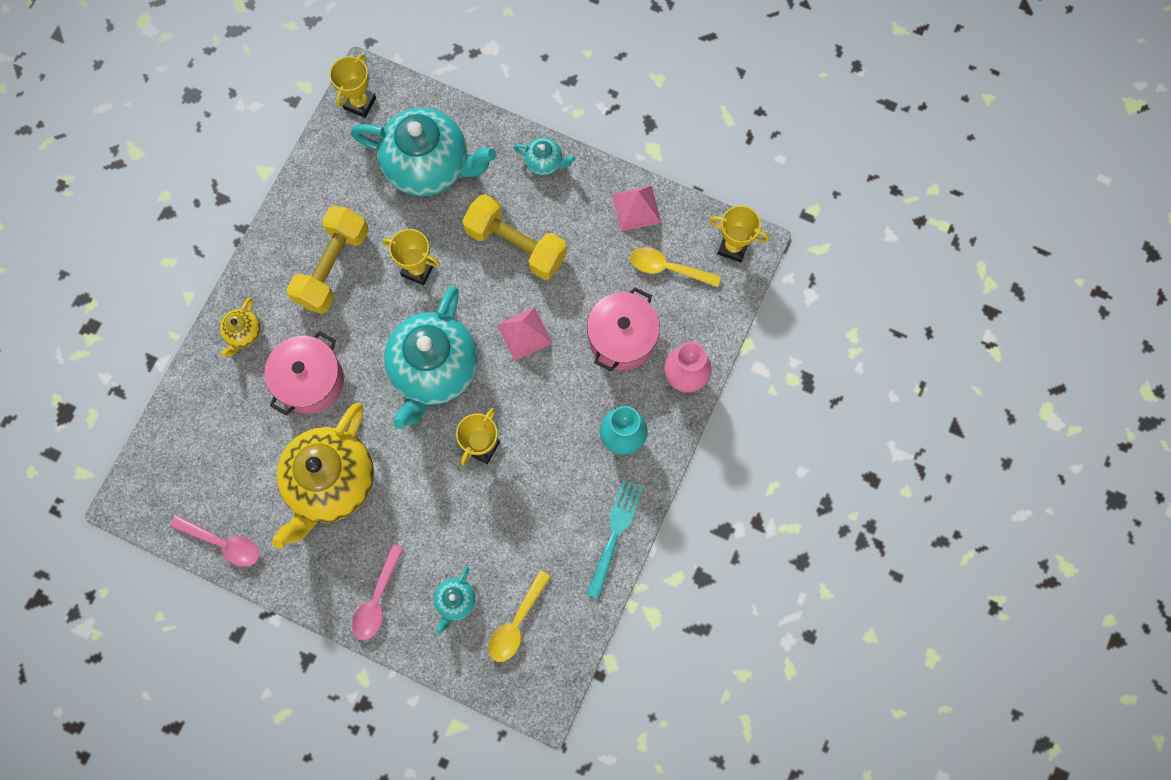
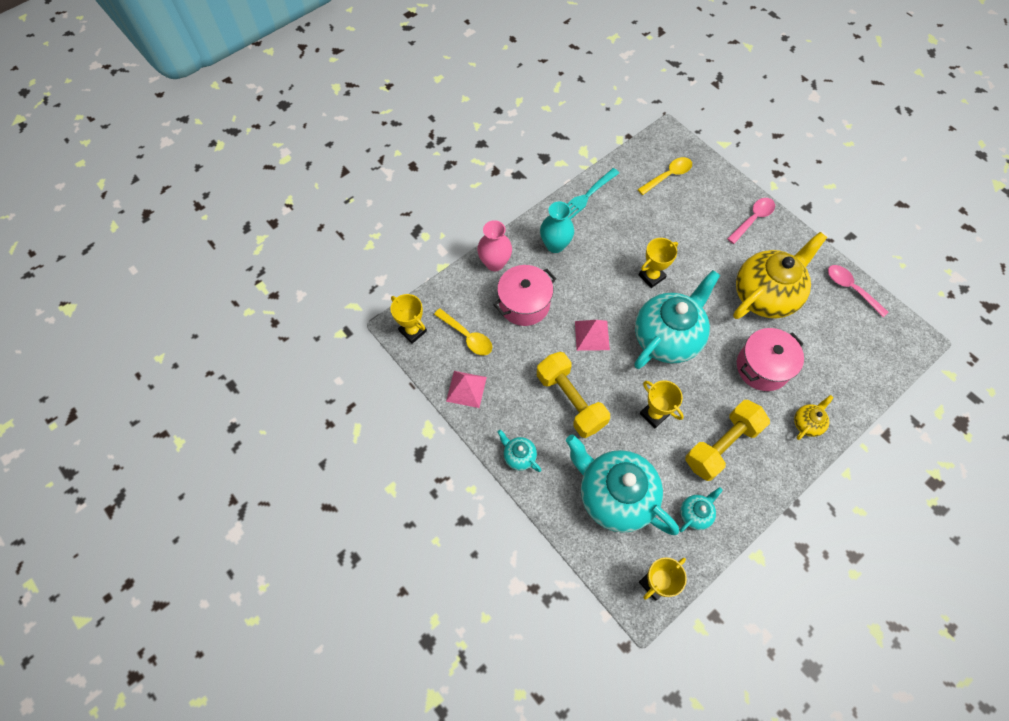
camera: 155 degrees left, 10 degrees down
(455, 601) = (702, 200): turquoise teapot -> turquoise teapot (695, 514)

